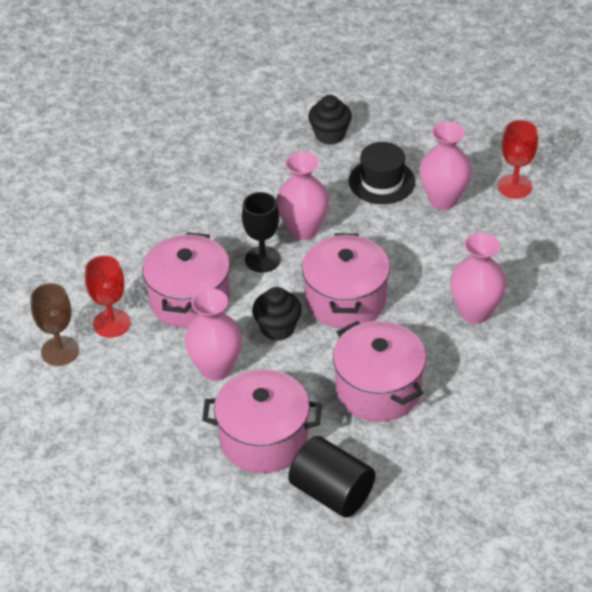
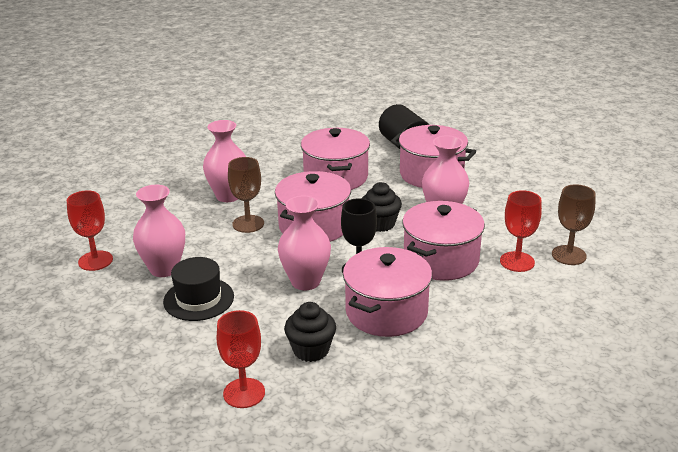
camera: 155 degrees left, 15 degrees down
(211, 223) = (386, 312): none -> pink pot
(277, 123) = (244, 393): none -> red goblet
(330, 135) = (201, 360): black cupcake -> black cupcake (311, 350)
(416, 279) = (248, 224): none -> brown goblet

